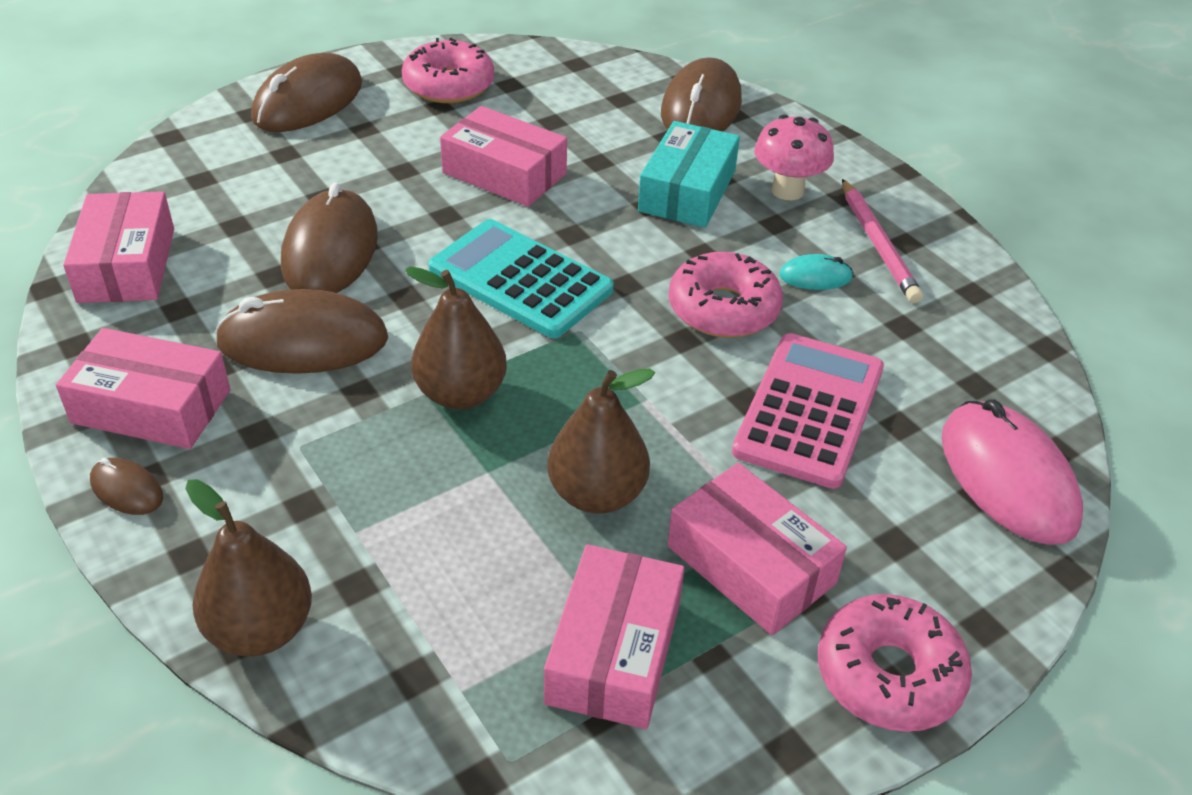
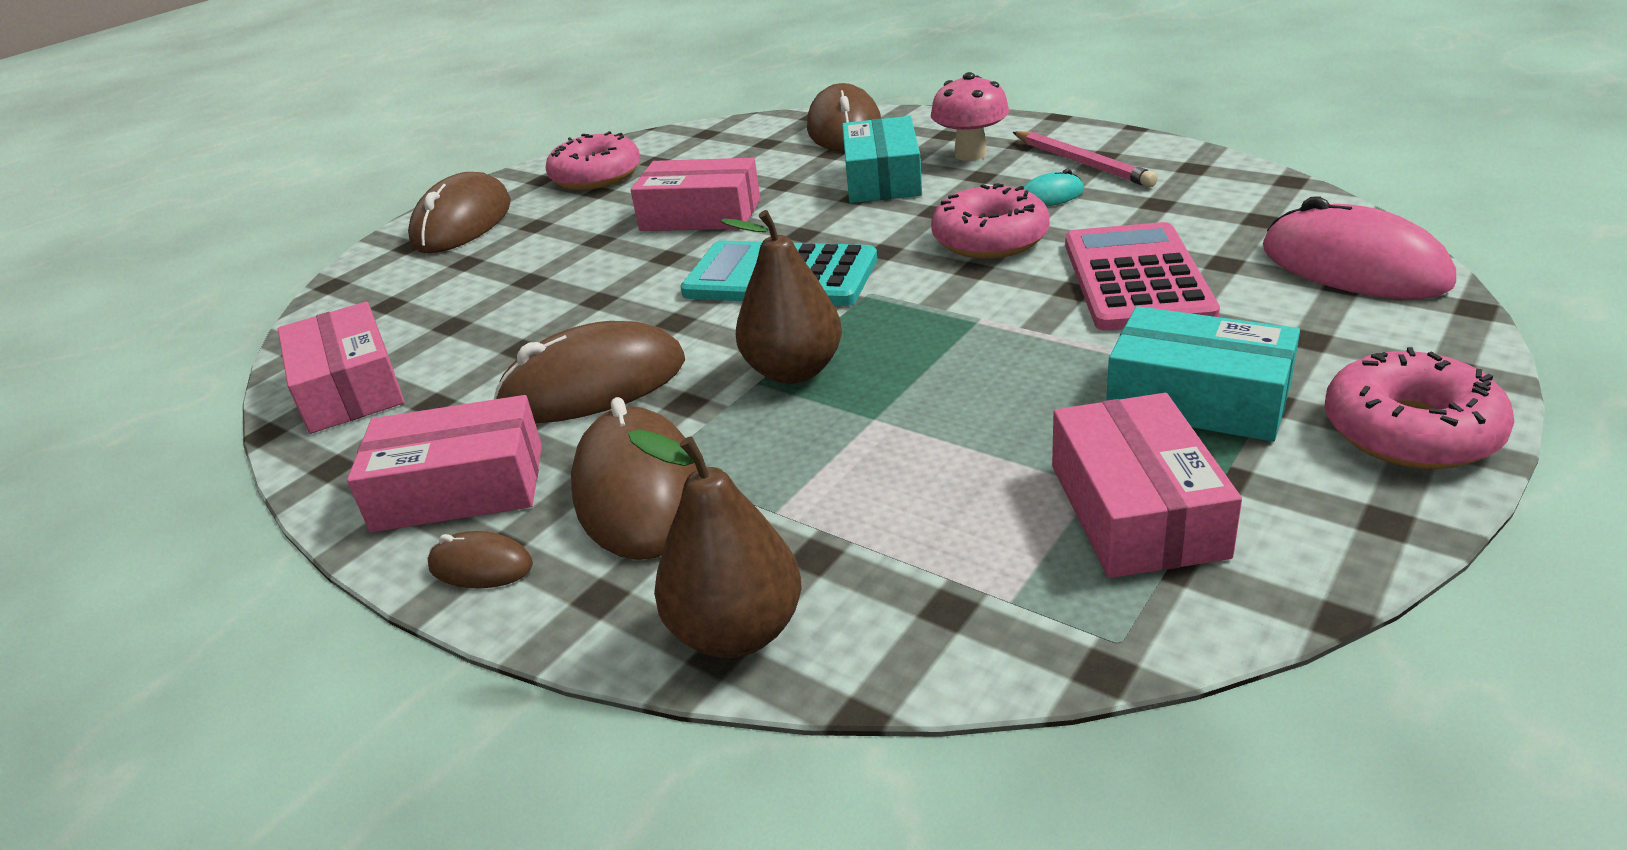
camera: 15 degrees left, 10 degrees down
(330, 250) = (568, 313): brown mouse -> brown mouse (639, 491)
(597, 494) = (999, 398): brown pear -> none
(751, 565) = (1198, 398): pink box -> turquoise box

